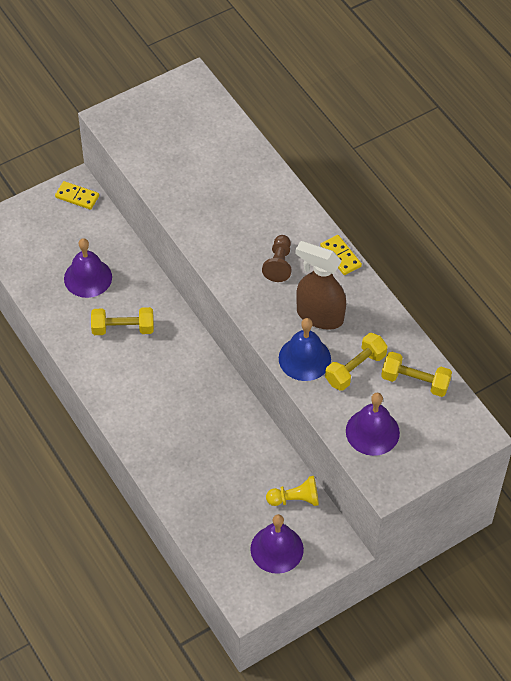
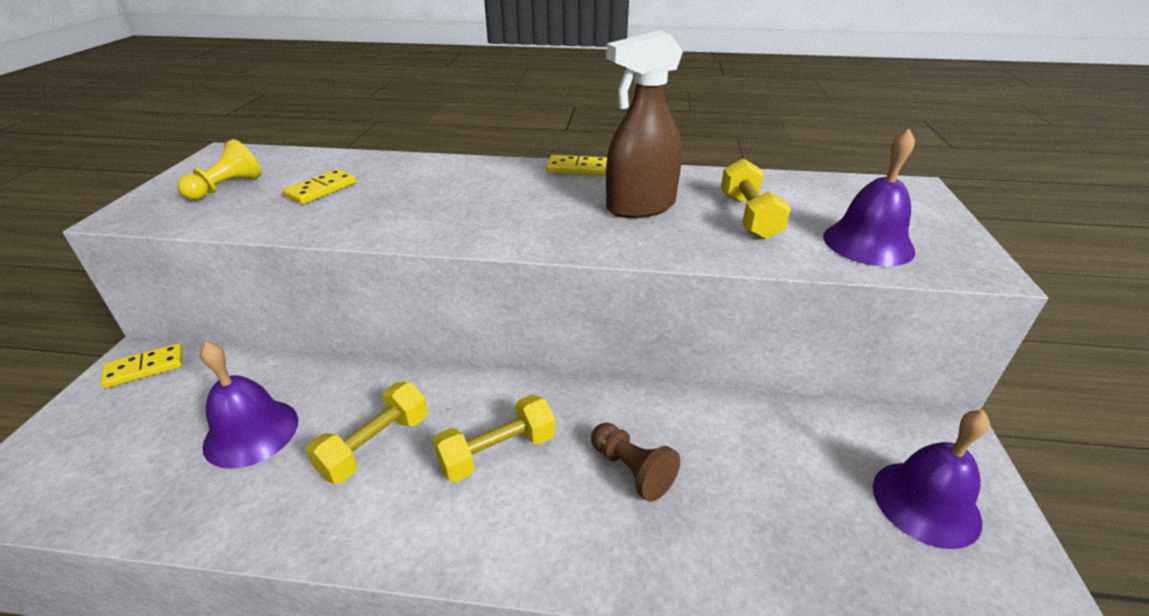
camera: 50 degrees left, 20 degrees down
(202, 166) = (321, 189): none -> yellow domino
(279, 264) = (531, 201): brown pawn -> brown pawn (631, 470)
(295, 499) = (834, 431): yellow pawn -> yellow pawn (226, 187)
(304, 358) = (695, 240): blue bell -> none
(415, 381) = (804, 192): yellow dumbbell -> yellow dumbbell (497, 452)

